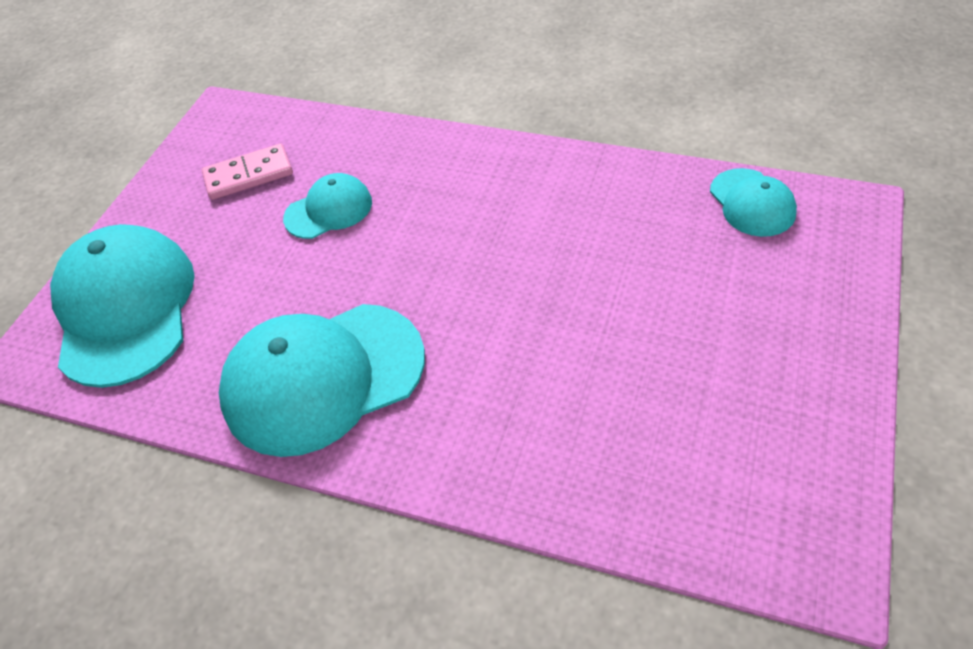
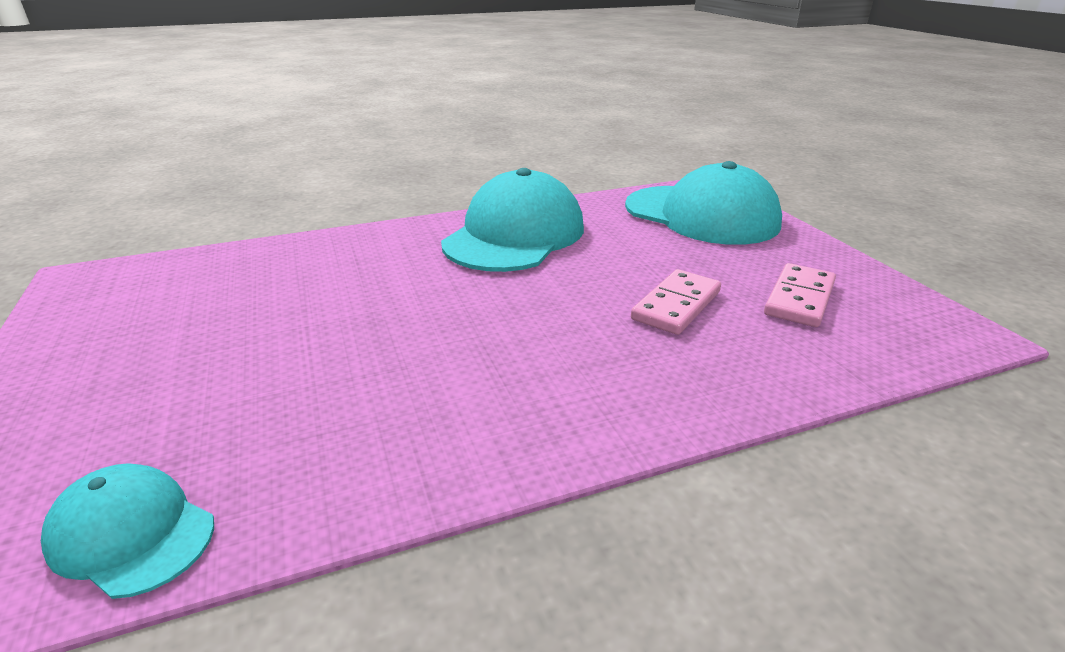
camera: 135 degrees right, 20 degrees down
(328, 210) = (676, 305): turquoise cap -> pink domino

